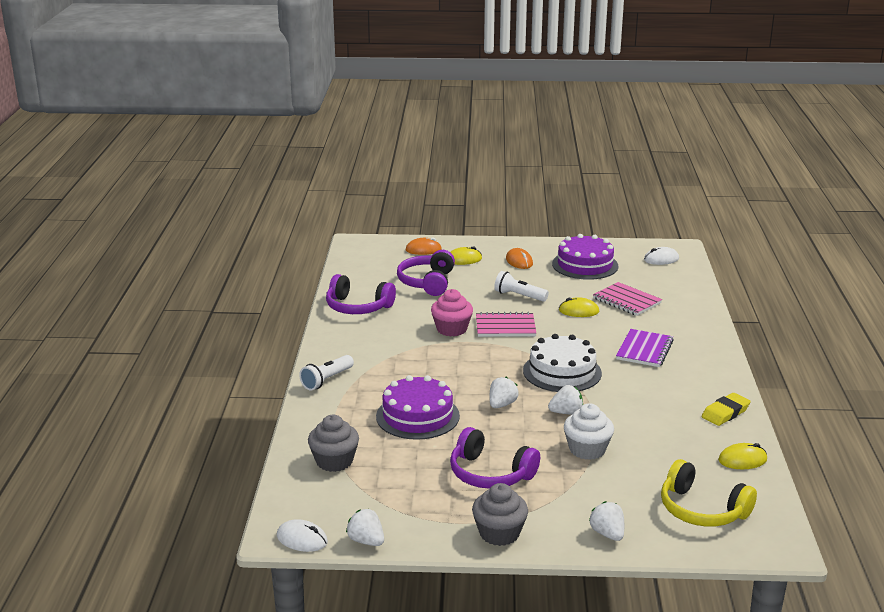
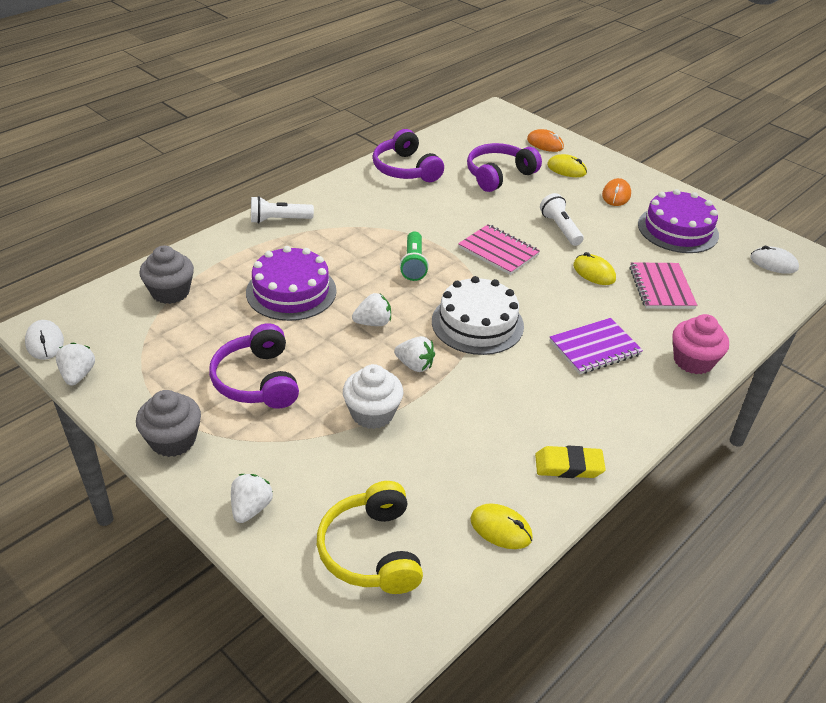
camera: 40 degrees right, 15 degrees up
(451, 329) = (448, 228): pink cupcake -> pink cupcake (693, 361)
(467, 360) = (413, 264): none -> green flashlight

